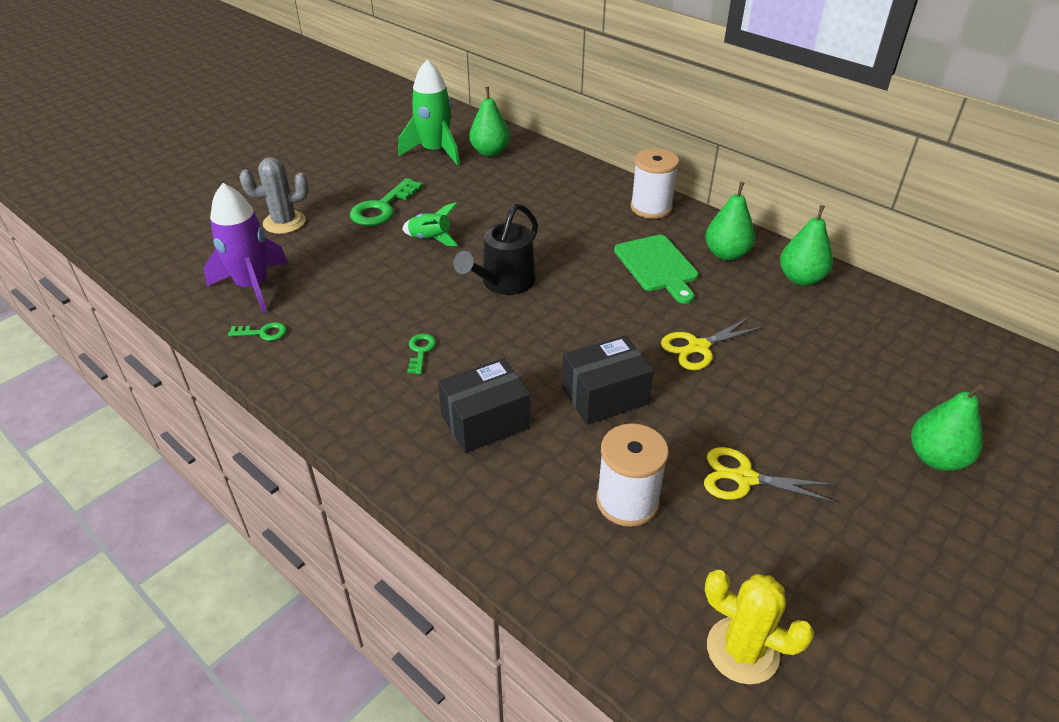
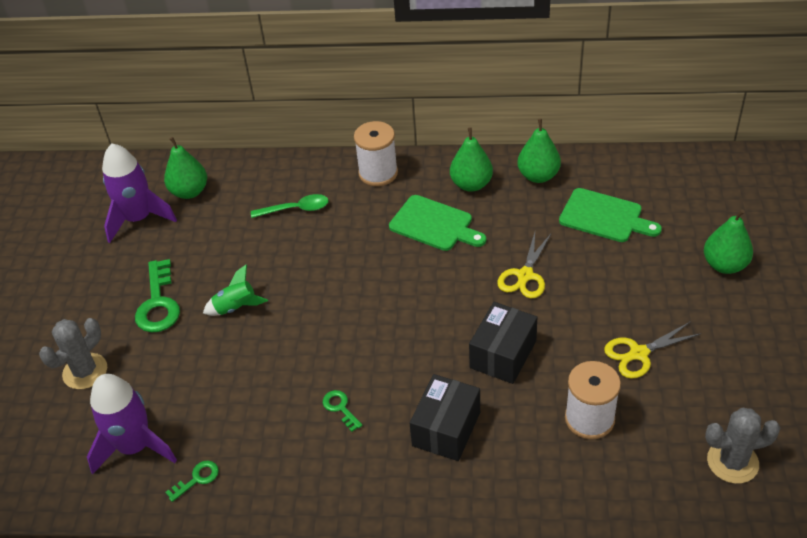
camera: 35 degrees left, 5 degrees up
(435, 151) = (138, 218): green rocket -> purple rocket
(503, 283) = (338, 311): black watering can -> none
(554, 200) = (296, 209): none -> green spoon
(742, 650) = (732, 462): yellow cactus -> grey cactus
(836, 344) = (604, 216): none -> green cutting board

